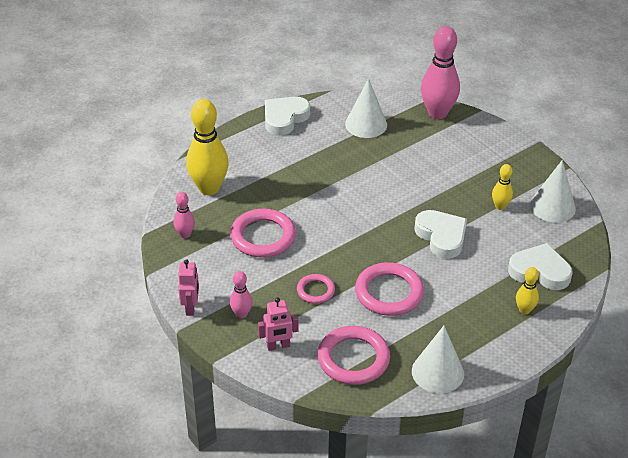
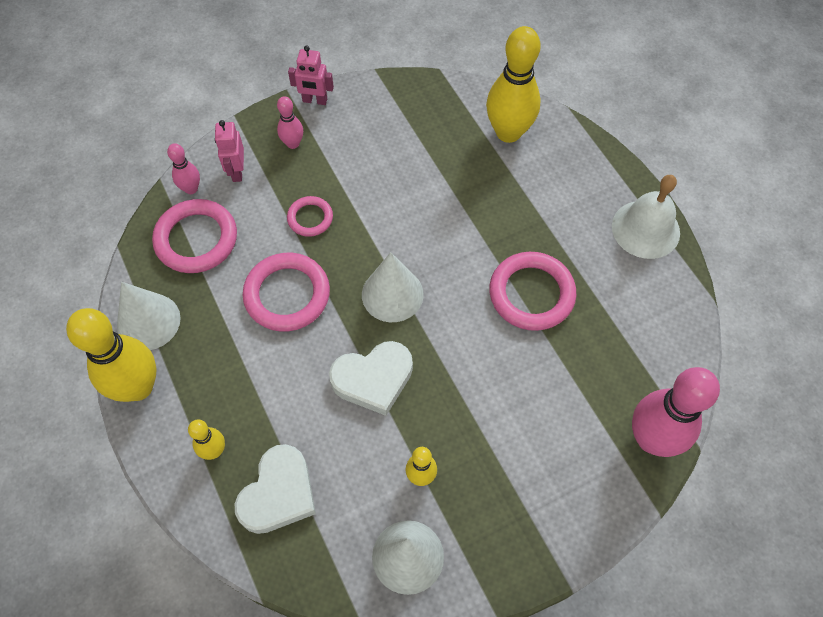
camera: 100 degrees right, 20 degrees up
(185, 234) = (430, 104): pink bowling pin -> pink bowling pin (191, 189)
(263, 237) = (412, 177): pink ring -> pink ring (531, 294)
(284, 118) = (645, 229): white heart -> white bell
(366, 124) = (627, 330): white cone -> white cone (392, 294)
(494, 365) = (138, 387): none -> yellow bowling pin

